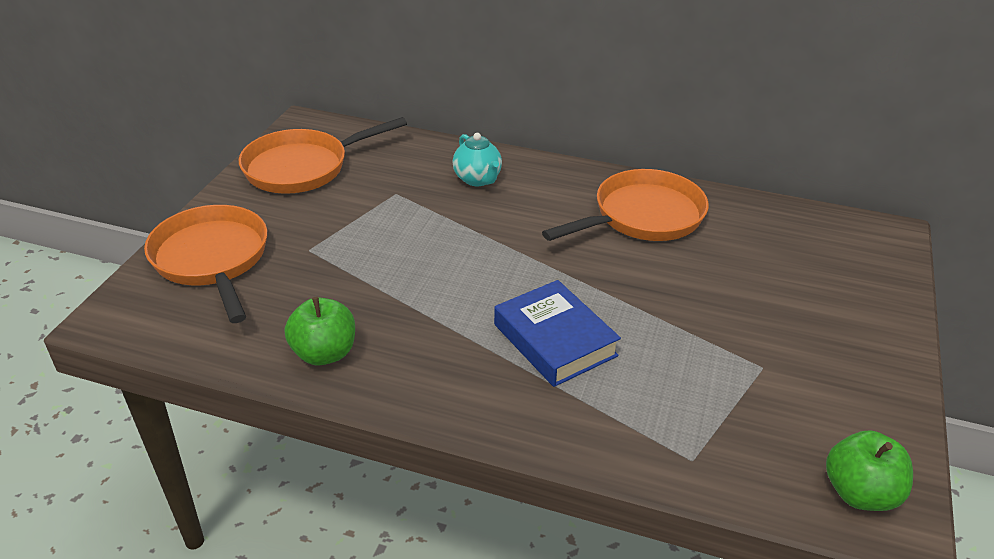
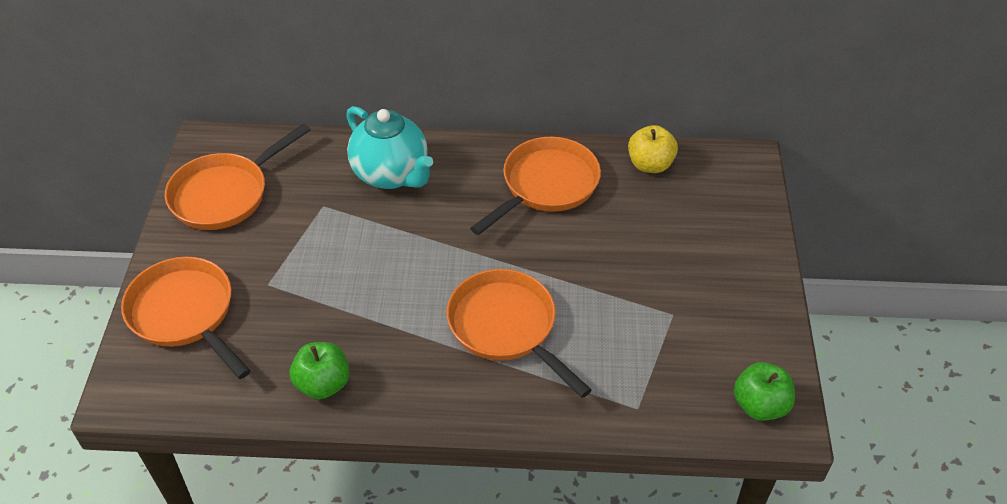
camera: 15 degrees left, 10 degrees up
(478, 179) = (391, 174): turquoise teapot -> turquoise teapot, size x1.75
(554, 340) = (506, 327): blue book -> orange pan
(768, 218) = (650, 165): none -> yellow apple

